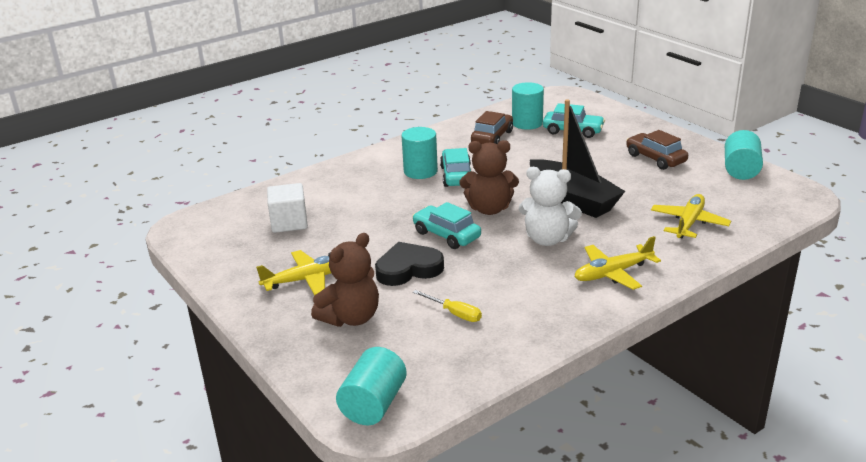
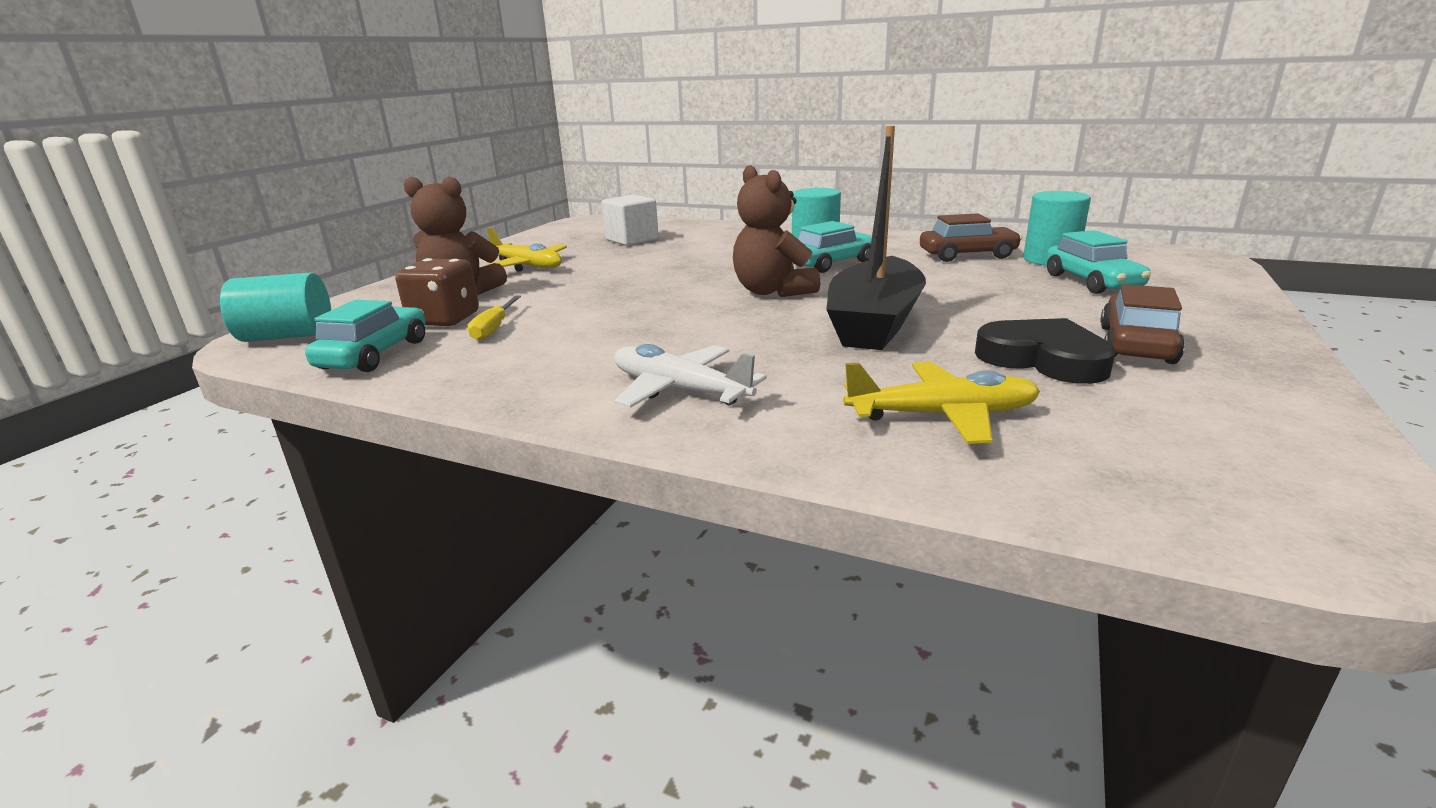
camera: 60 degrees right, 5 degrees down
(408, 269) = (582, 291): black heart -> black heart (1043, 359)
(411, 331) = (444, 319): none -> brown dice
(446, 235) = (678, 288): turquoise car -> turquoise car (374, 354)
(547, 239) = (733, 333): white teddy bear -> none
(613, 273) = (679, 390): yellow plane -> white plane
(740, 170) = (1284, 424): turquoise cylinder -> none

